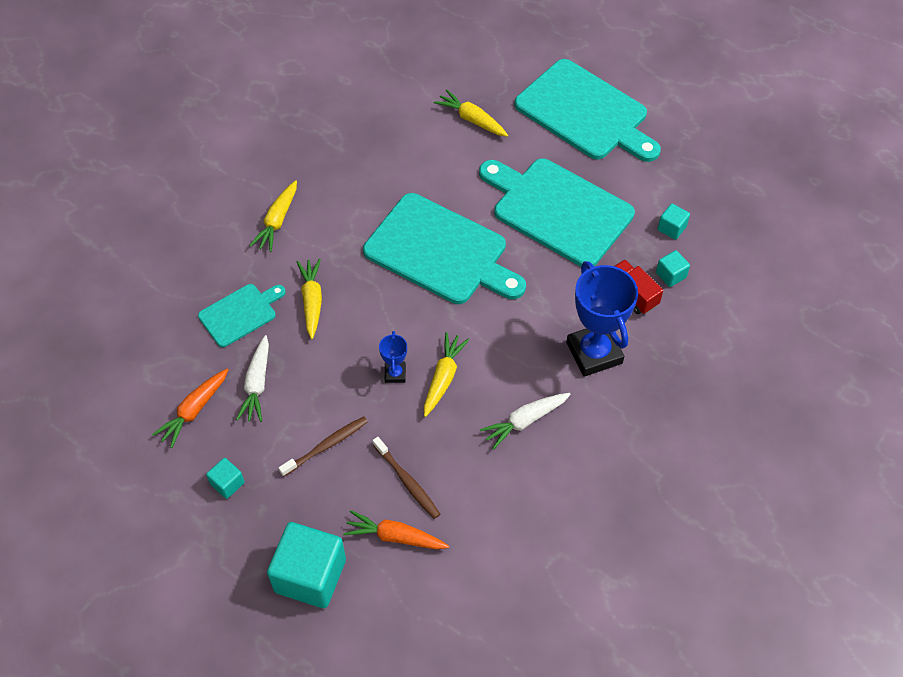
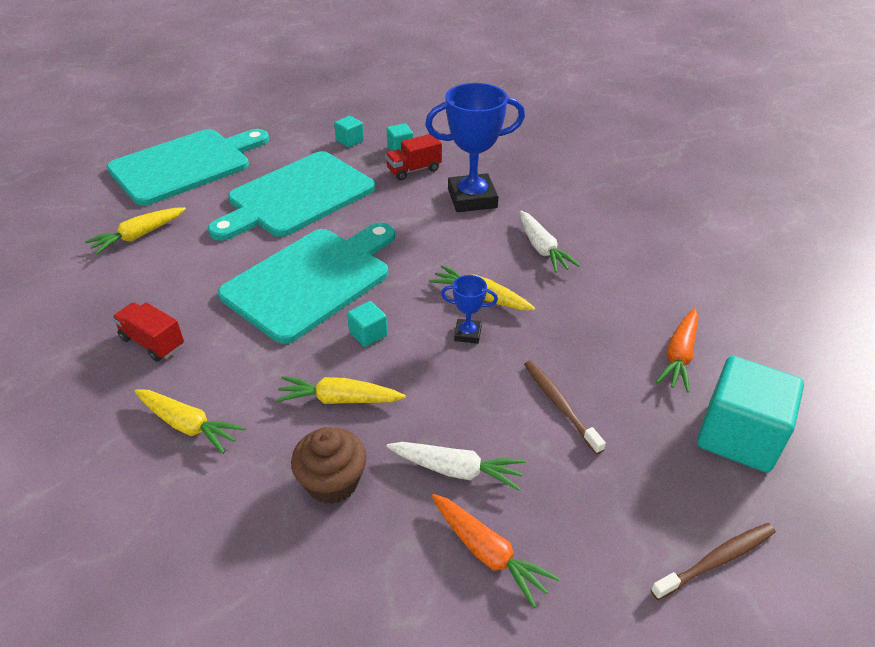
camera: 80 degrees left, 15 degrees down
(227, 483) = (612, 517): turquoise cube -> turquoise cube (368, 334)
(240, 314) = (332, 482): turquoise cutting board -> brown cupcake
(351, 174) = (153, 342): none -> red truck
(407, 481) = (610, 339): brown toothbrush -> brown toothbrush (716, 560)

